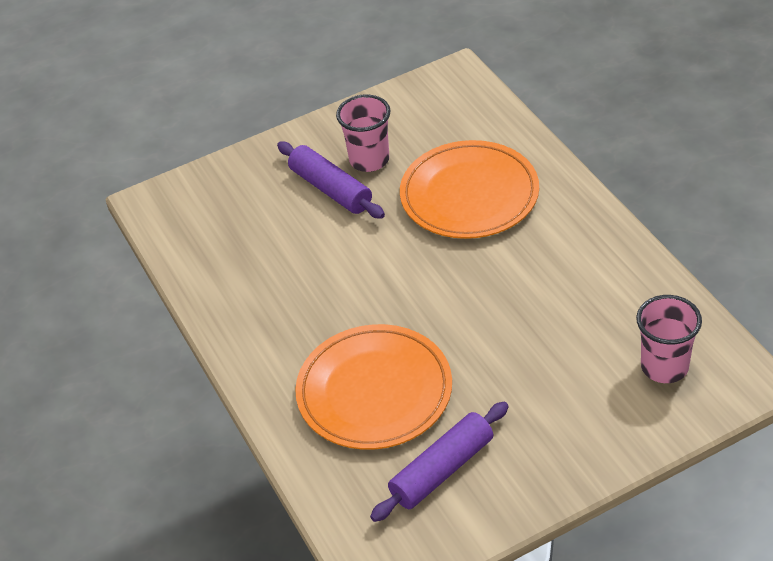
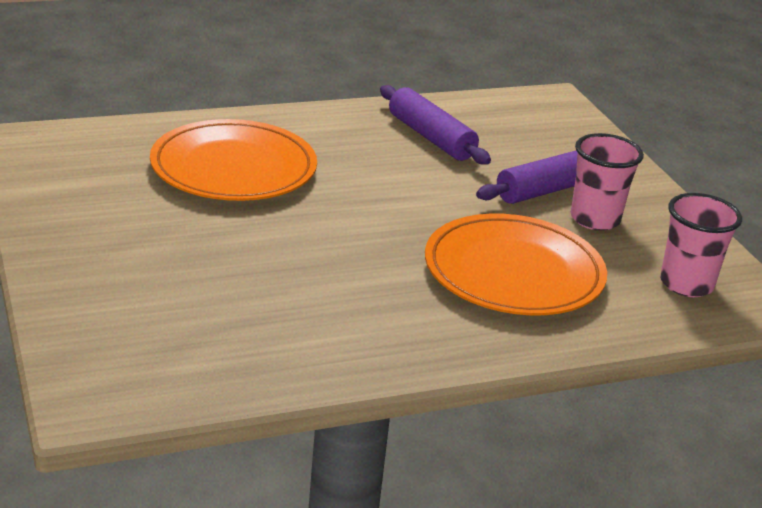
camera: 90 degrees right, 15 degrees down
(442, 470) = (110, 184): purple rolling pin -> purple rolling pin (431, 137)
(664, 367) = (153, 346): pink cup -> pink cup (686, 284)

